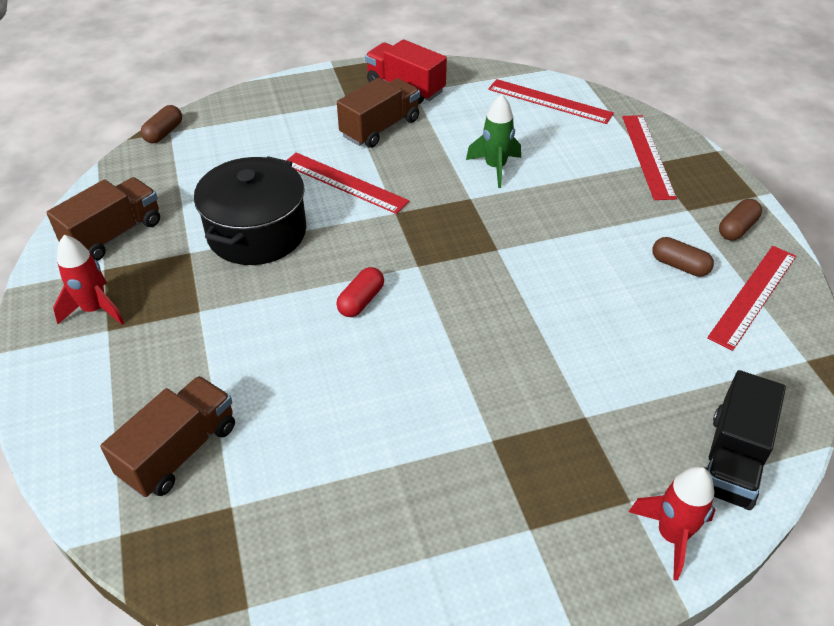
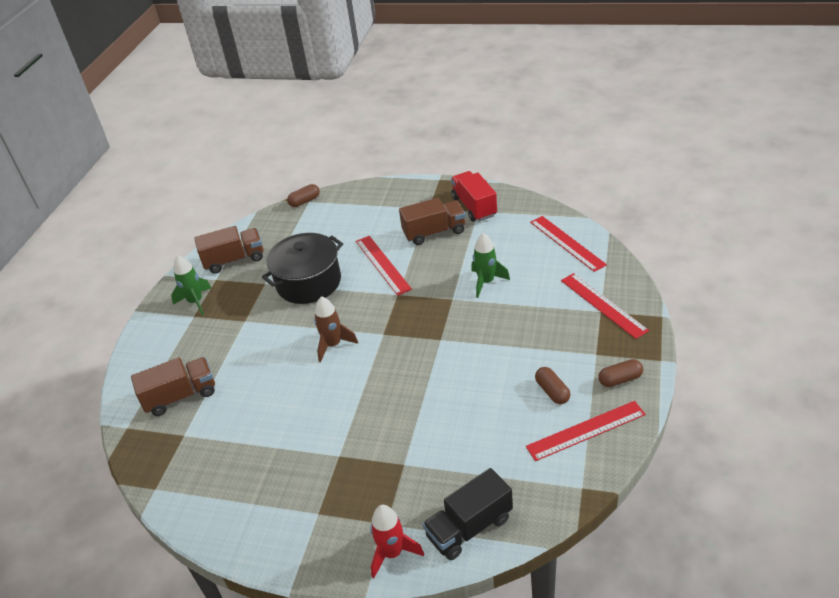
camera: 35 degrees right, 5 degrees down
(95, 309) = (195, 302): red rocket -> green rocket
(361, 301) = (333, 345): red capsule -> brown rocket
(647, 156) = (603, 305): red ruler -> red ruler turned 60 degrees counterclockwise

